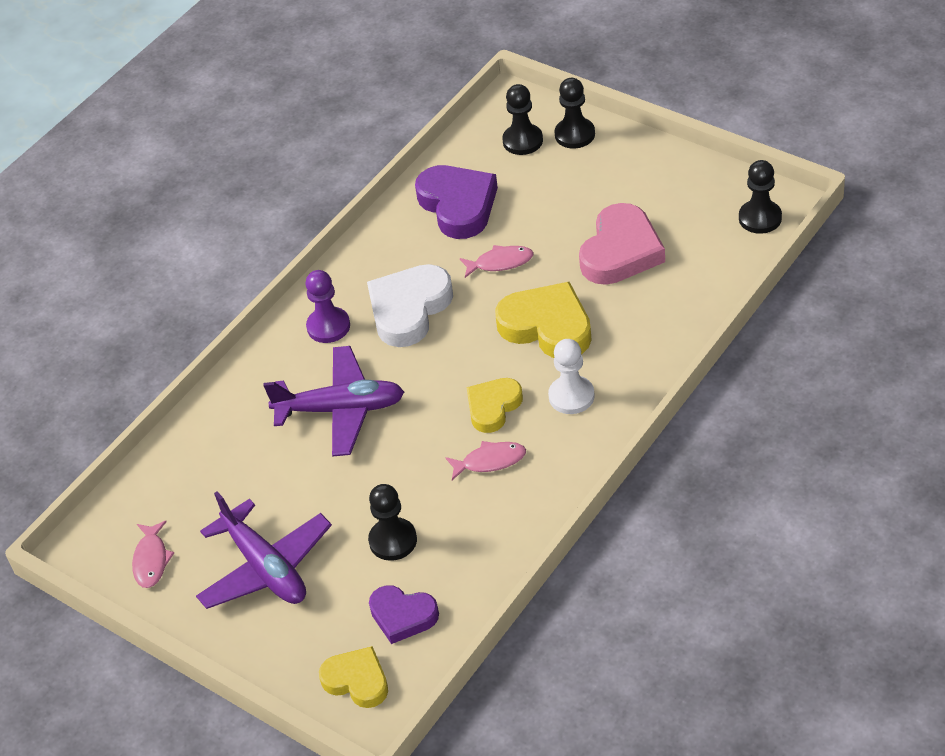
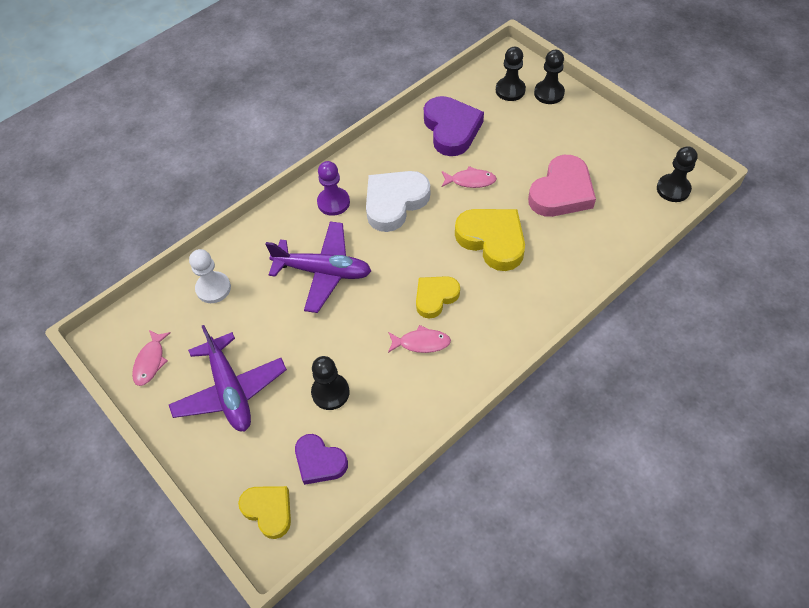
camera: 10 degrees right, 10 degrees up
(571, 396) = (496, 303): white pawn -> white pawn (213, 288)

